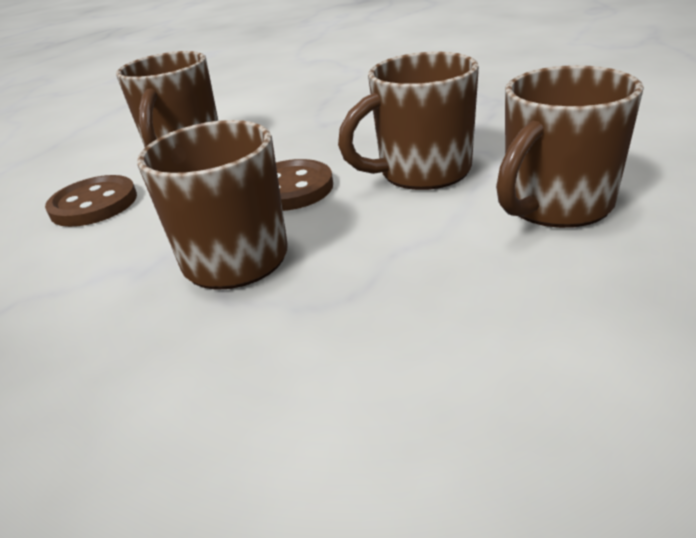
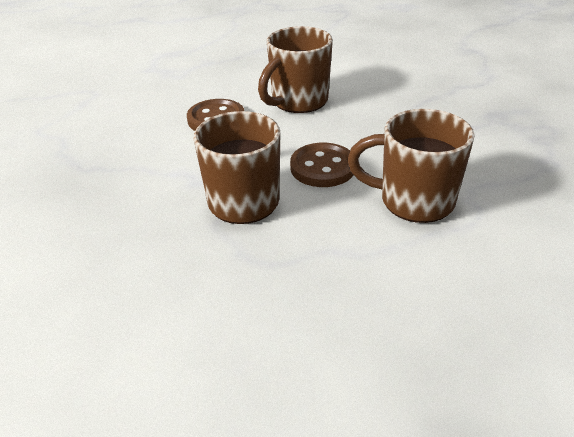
camera: 35 degrees right, 5 degrees up
(555, 205) = (462, 279): brown mug -> none

